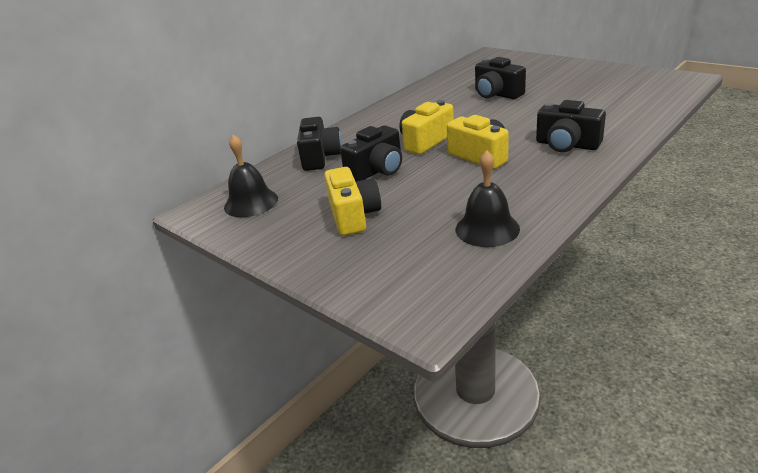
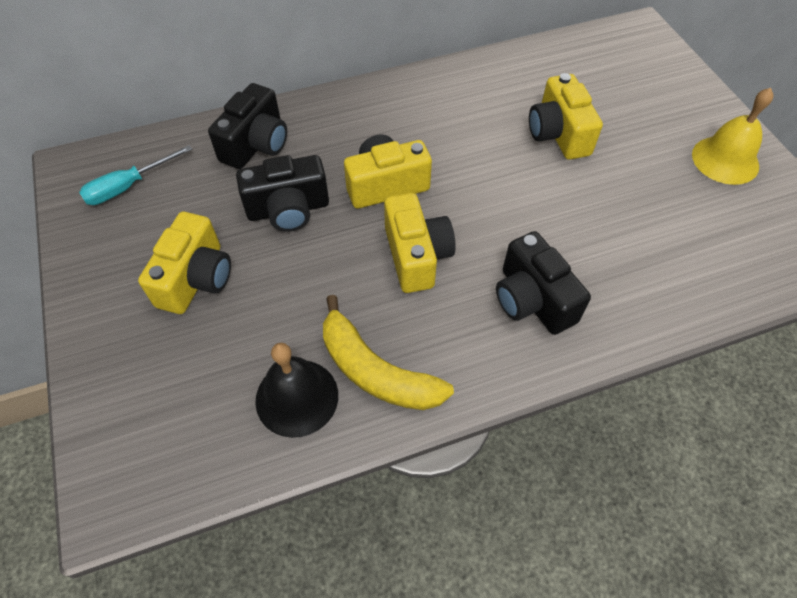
camera: 25 degrees right, 25 degrees up
(251, 202) = (128, 186): black bell -> turquoise screwdriver
(496, 94) = (558, 134): black camera -> yellow camera
(519, 200) = (376, 371): none -> yellow banana
(591, 73) = (725, 160): none -> yellow bell

